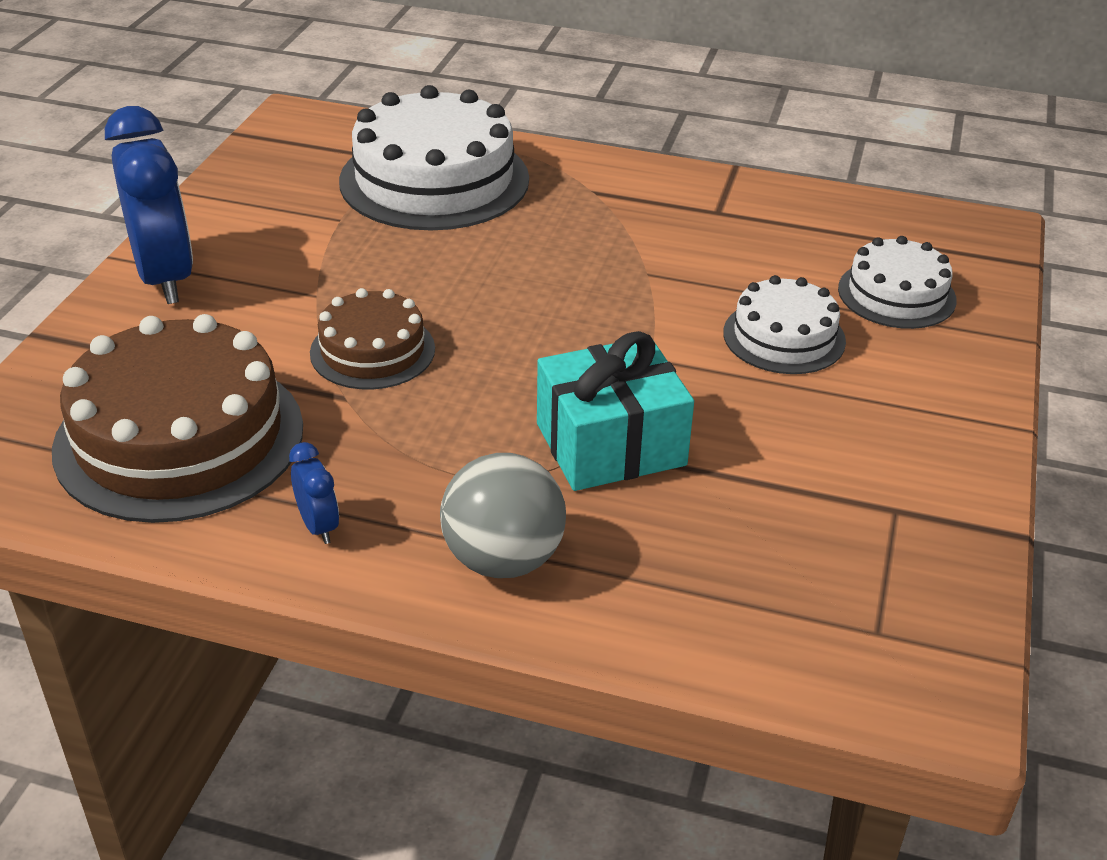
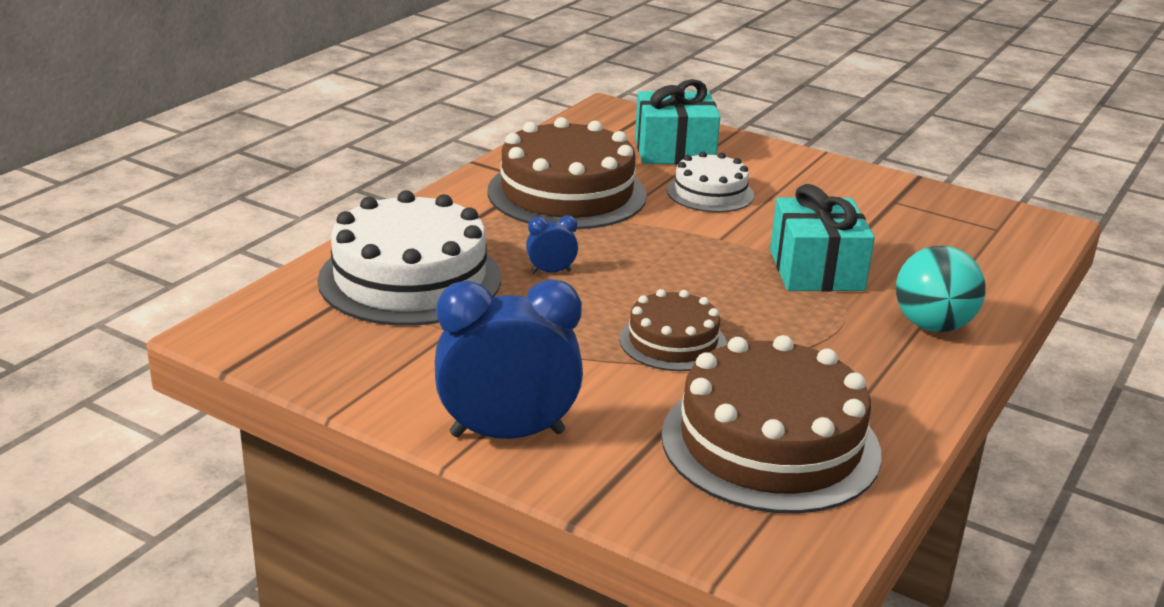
camera: 75 degrees left, 10 degrees down
(318, 526) = (892, 390): blue clock -> blue clock (551, 271)
(503, 559) = (932, 326): grey ball -> turquoise ball
(698, 235) = (567, 193): none -> brown cake
(896, 294) = (674, 151): white cake -> turquoise gift

